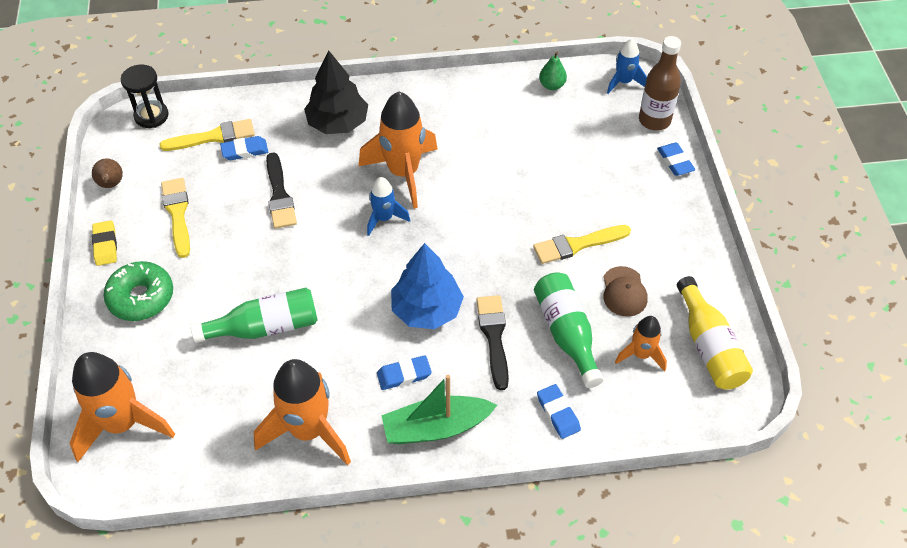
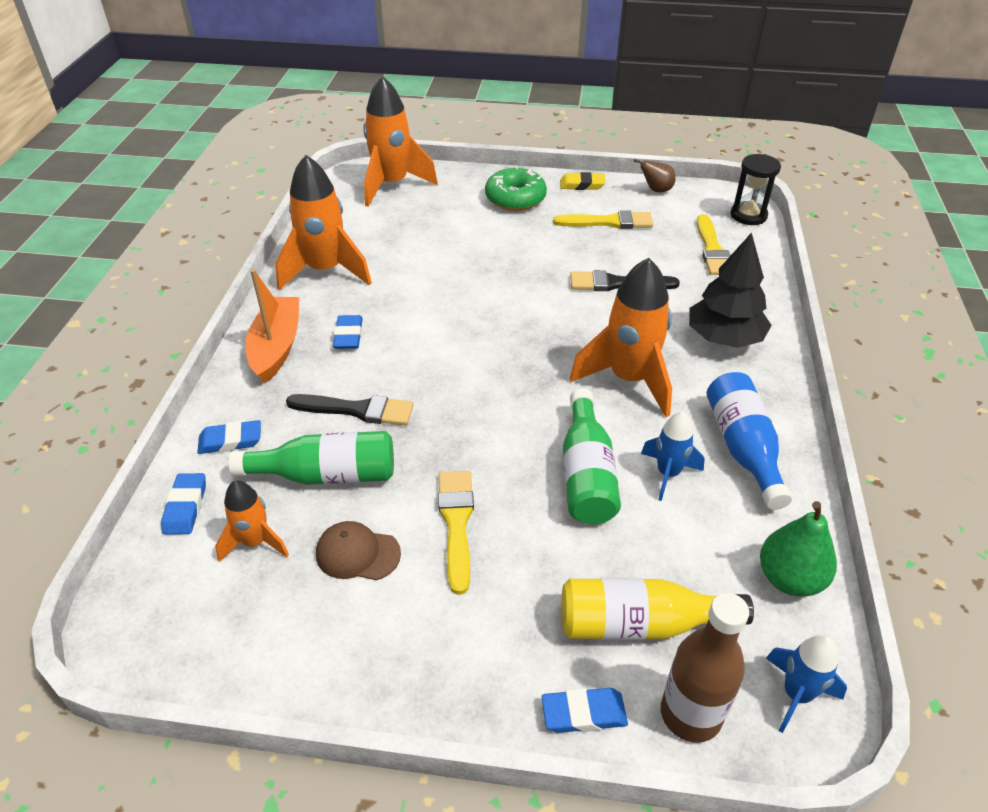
camera: 105 degrees right, 10 degrees down
(245, 151) = (688, 267): blue eraser -> blue eraser (185, 507)
(265, 327) = (450, 259): green bottle -> green bottle (586, 474)
(384, 218) = (561, 353): blue rocket -> blue rocket (668, 474)
(427, 310) = (419, 364): blue tree -> none
(436, 427) = (276, 347): green boat -> orange boat
(454, 108) = (743, 448): none -> blue bottle
(552, 85) = (789, 578): green pear -> green pear, size x1.52
(709, 346) = (221, 627): yellow bottle -> yellow bottle (640, 624)

